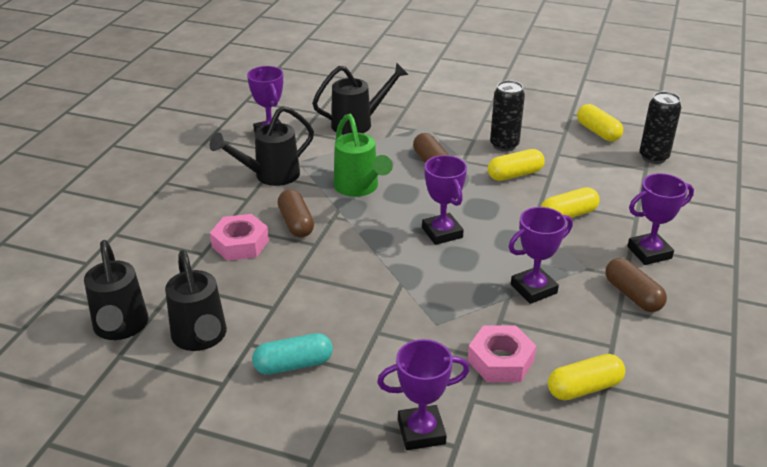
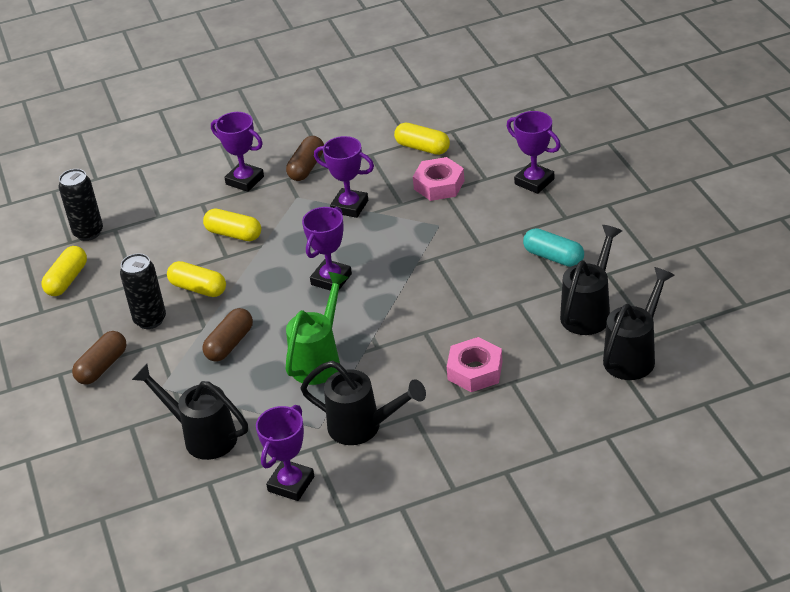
camera: 125 degrees left, 5 degrees up
(296, 223) = (411, 360): brown capsule -> brown capsule (102, 367)

